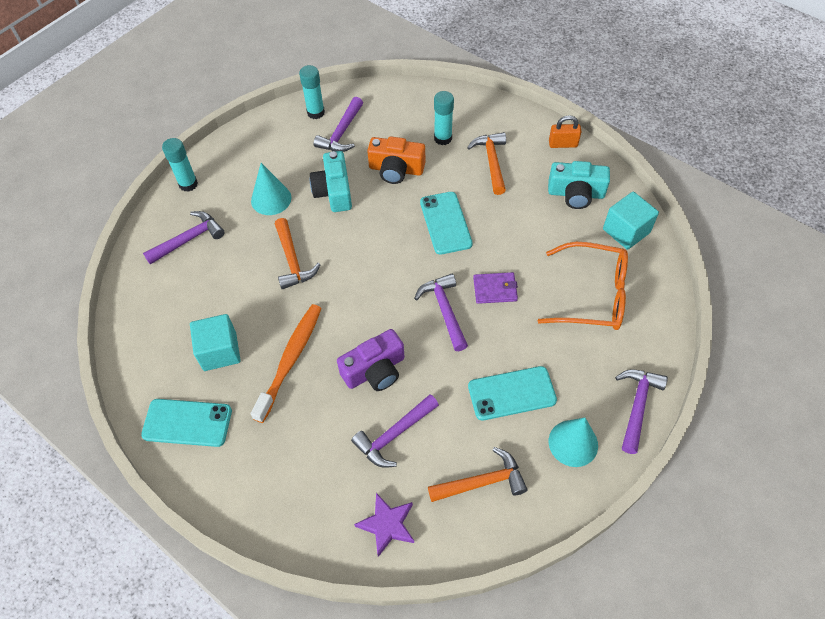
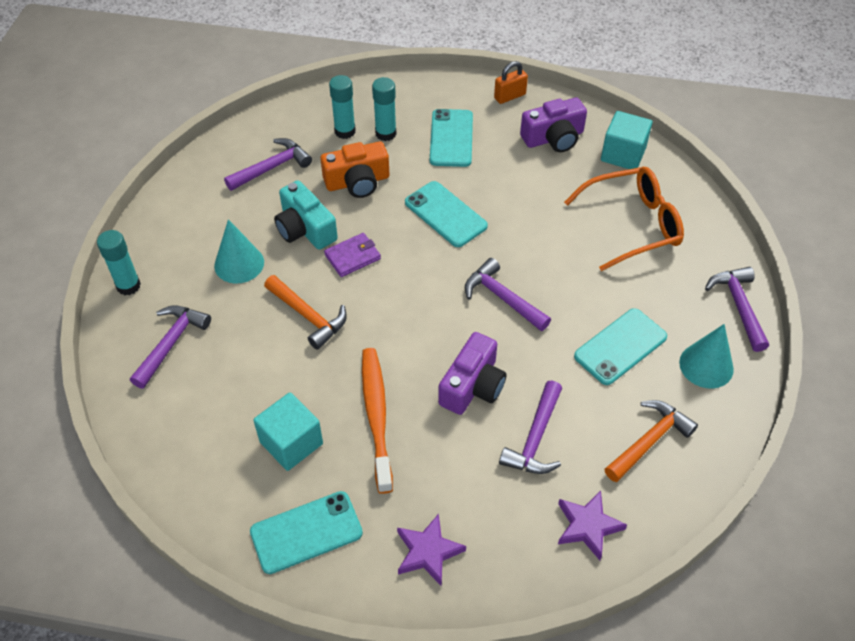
camera: 30 degrees left, 5 degrees down
(259, 481) = (428, 552): none -> purple star
(316, 112) = (228, 157): turquoise glue stick -> turquoise glue stick (345, 131)
(341, 133) = (272, 167): purple hammer -> purple hammer turned 120 degrees counterclockwise
(491, 162) = (451, 138): orange hammer -> turquoise phone
(495, 289) = (538, 257): purple wallet -> purple wallet (352, 257)
(576, 194) = (553, 138): turquoise camera -> purple camera

